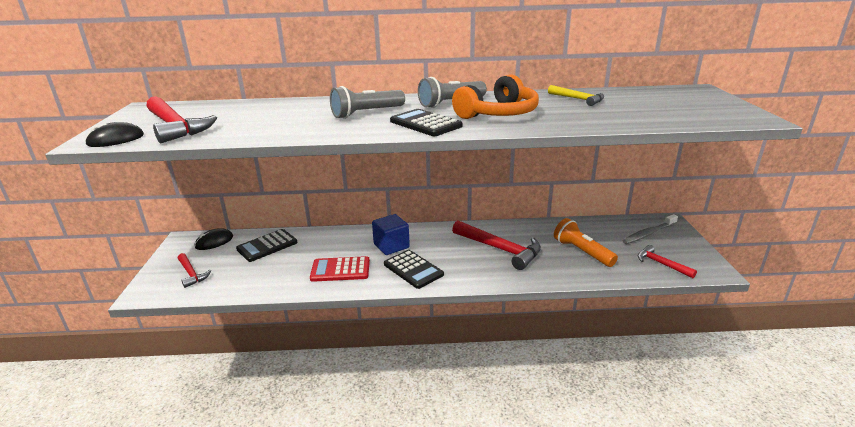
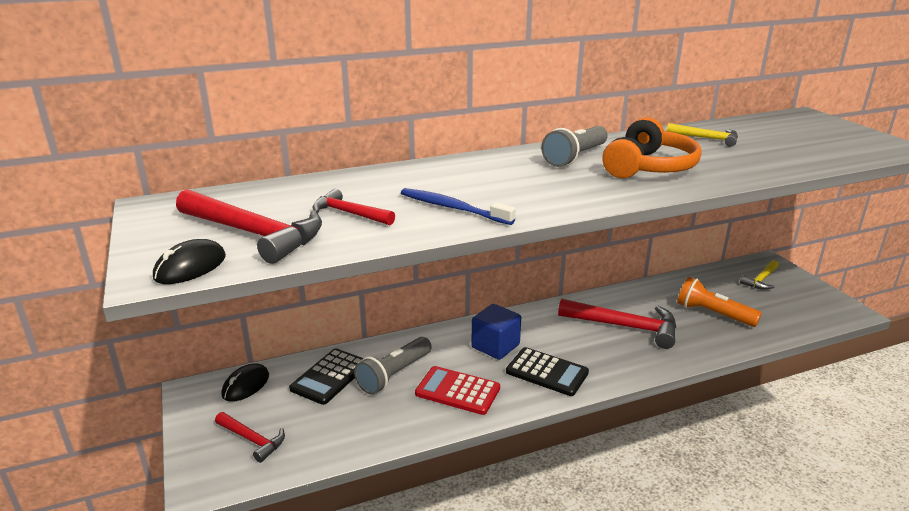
camera: 20 degrees left, 0 degrees up
(316, 125) = (453, 208): none -> blue toothbrush
(340, 270) = (457, 391): red calculator -> red calculator turned 45 degrees clockwise
(366, 113) = (493, 182): grey flashlight -> grey flashlight (394, 375)
(425, 124) = (585, 190): black calculator -> none
(648, 233) = (761, 280): grey toothbrush -> yellow hammer
(661, 264) = (799, 313): red hammer -> red hammer (349, 213)

